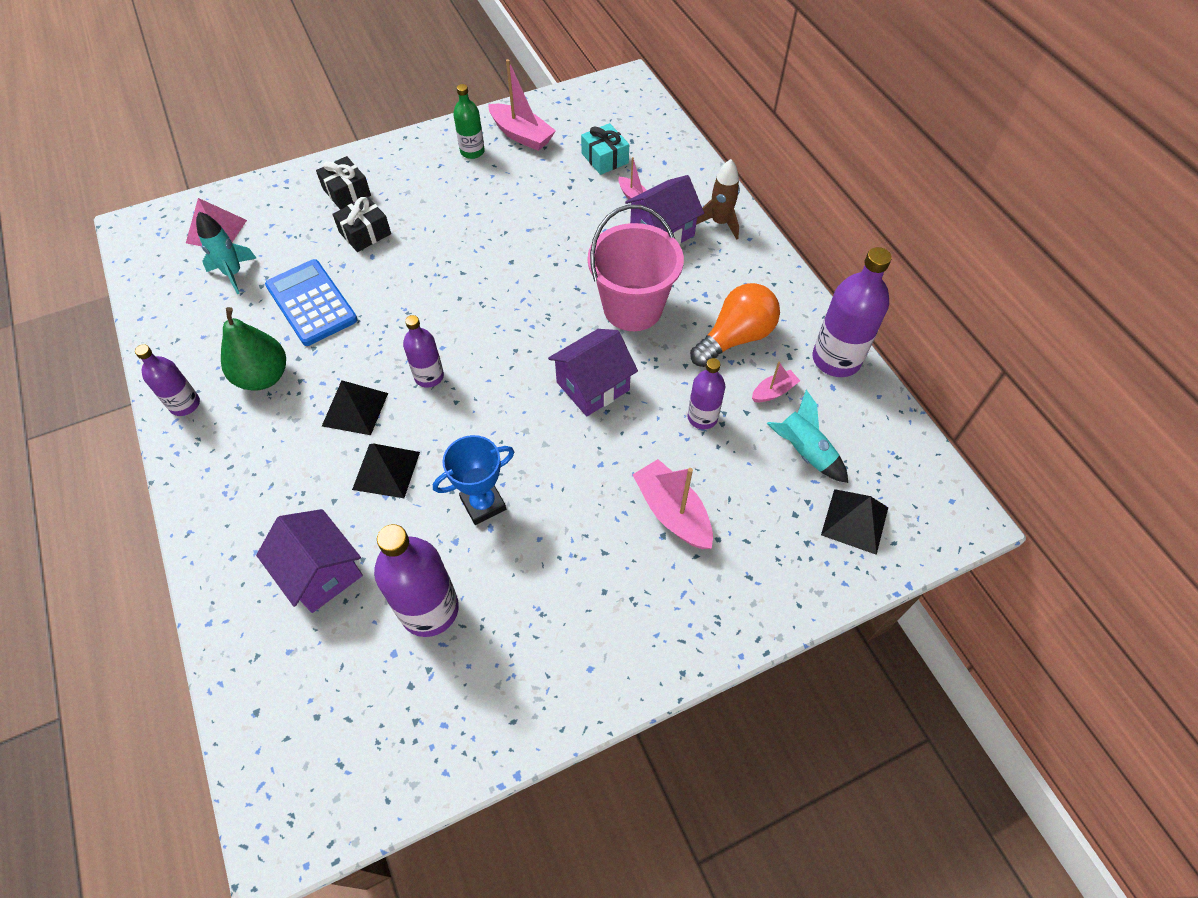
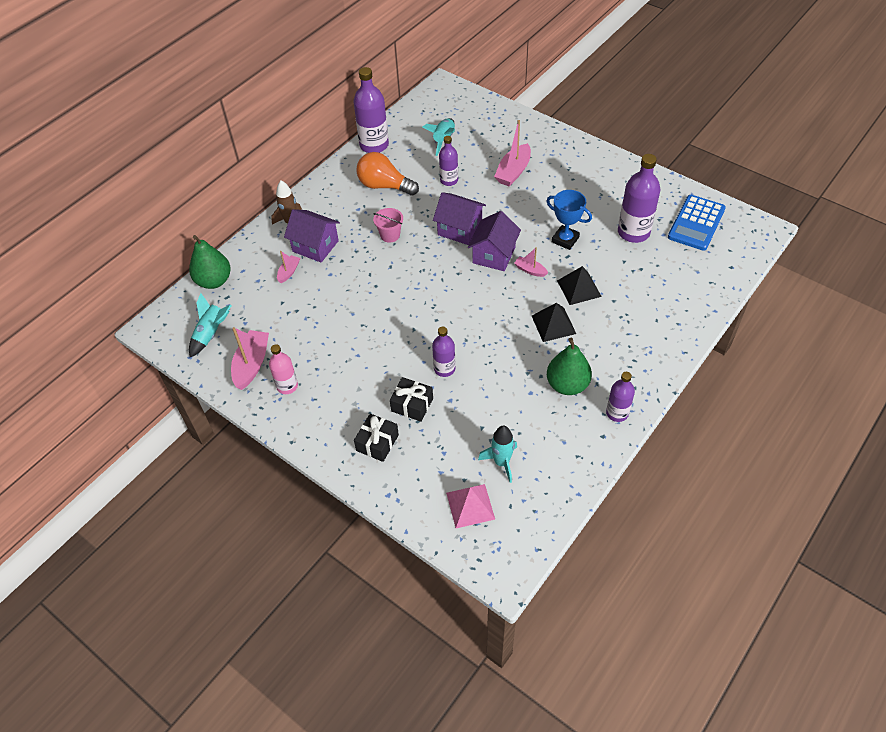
camera: 115 degrees left, 5 degrees down
(311, 303) = (494, 397): blue calculator -> blue calculator (696, 223)
(321, 572) = (653, 282): purple house -> purple house (494, 255)
(429, 376) = (505, 302): purple bottle -> purple bottle (444, 369)
(472, 151) = (287, 386): green bottle -> pink bottle
(586, 118) = (211, 333): none -> turquoise rocket
(605, 158) = (255, 304): turquoise gift -> none
(632, 308) = (390, 235): pink bucket -> pink bucket, size x0.49
(663, 137) = (214, 281): none -> green pear
(773, 391) = (412, 161): pink boat -> pink boat (530, 270)
(855, 521) = (470, 114): black pyramid -> none

